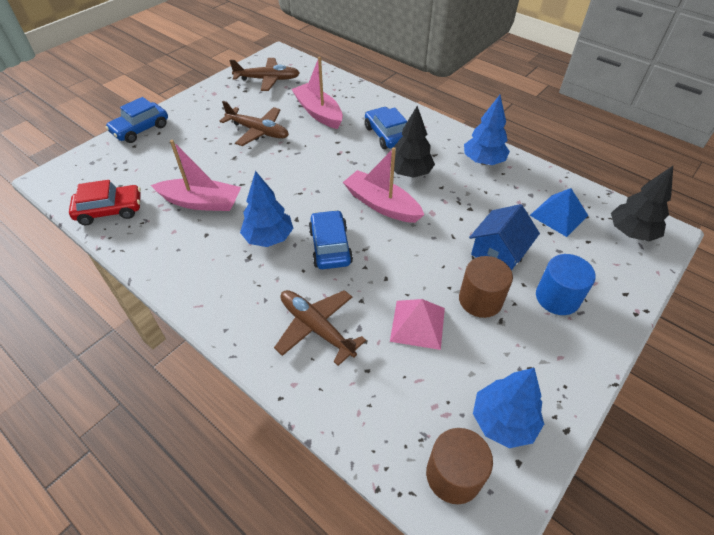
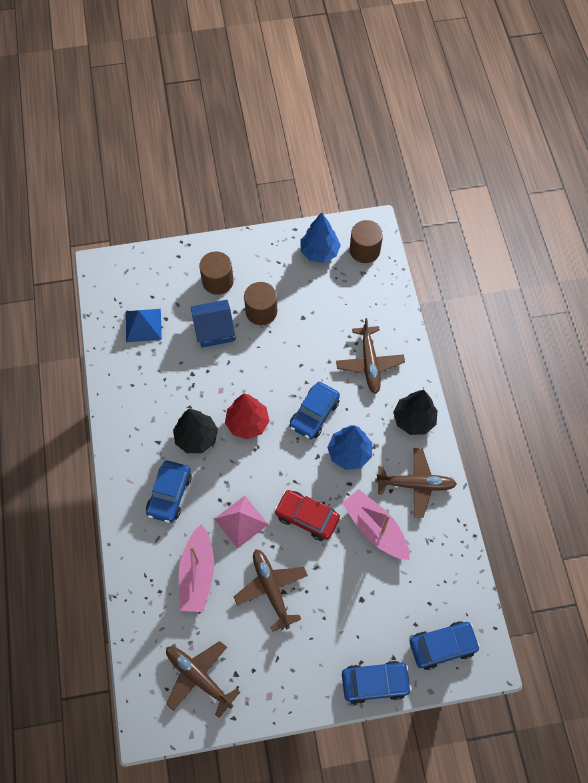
camera: 140 degrees left, 15 degrees up
(94, 169) = (442, 646): none -> blue car
(110, 210) = (450, 574): red car -> red car (307, 517)
(184, 252) = (415, 484): none -> brown plane
(381, 205) = (247, 423): pink boat -> red tree
(417, 324) = (311, 324): pink pyramid -> pink pyramid (241, 521)
(483, 161) = (131, 406): blue tree -> none
(557, 297) = (217, 281): blue cylinder -> brown cylinder
(631, 232) = (118, 282): black tree -> black tree (413, 419)

